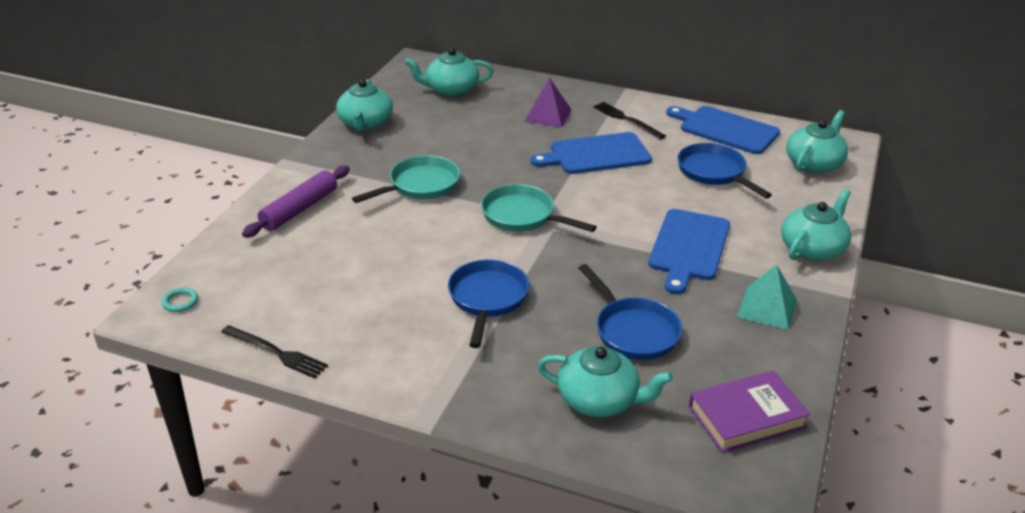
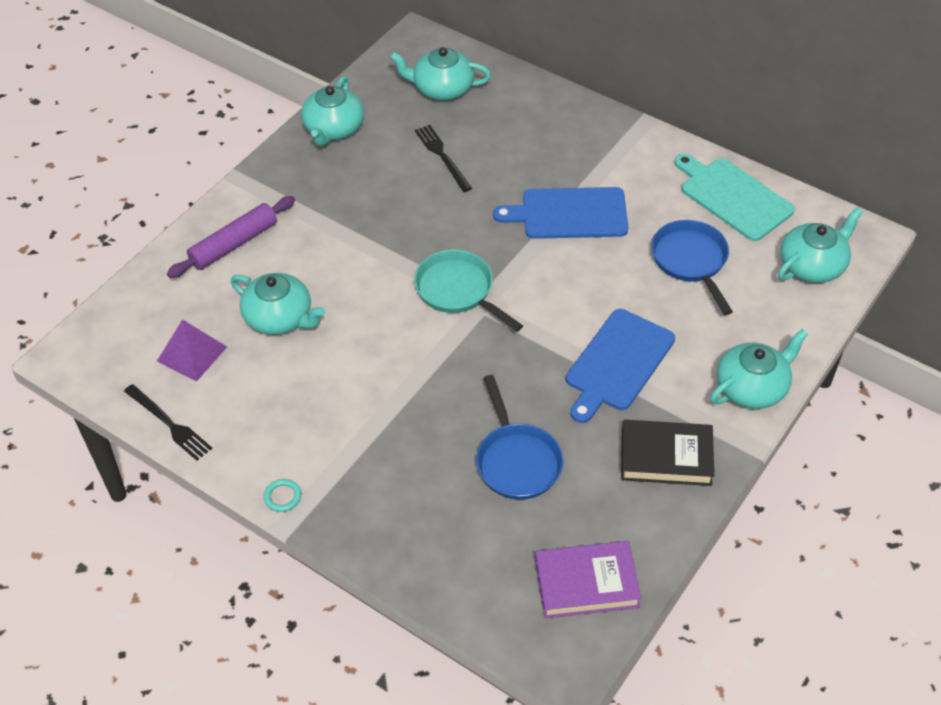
camera: 15 degrees right, 15 degrees up
(180, 302) = (95, 346): turquoise ring -> turquoise ring (282, 497)
(420, 186) = (365, 230): turquoise pan -> none
(487, 299) = (386, 395): blue pan -> none
(548, 115) = (537, 145): purple pyramid -> purple pyramid (192, 354)
(599, 399) = (452, 536): turquoise teapot -> turquoise teapot (279, 318)
(626, 120) = (624, 165): black fork -> black fork (442, 156)
(725, 129) = (733, 197): blue cutting board -> turquoise cutting board
(767, 308) = (666, 457): turquoise pyramid -> black book

